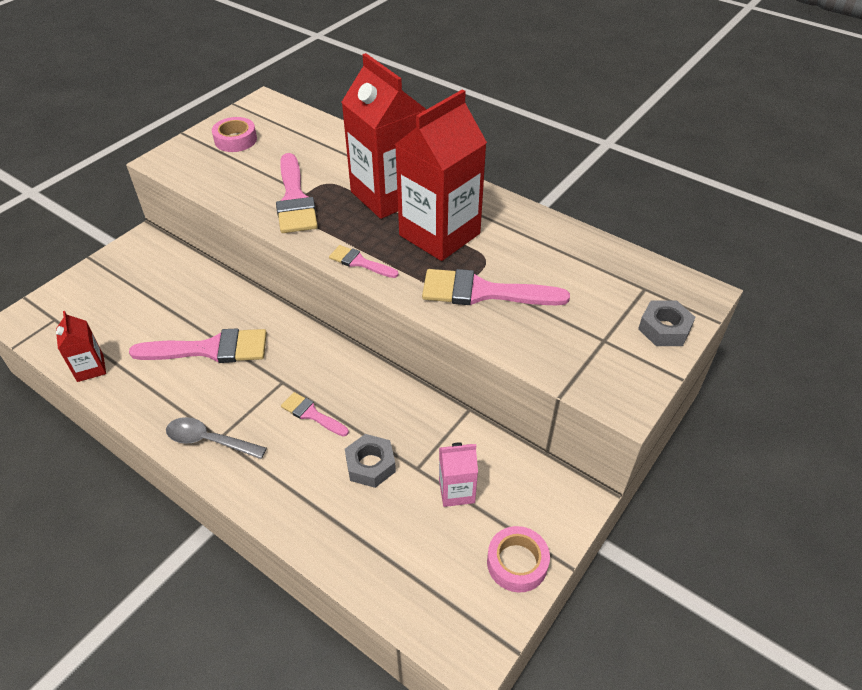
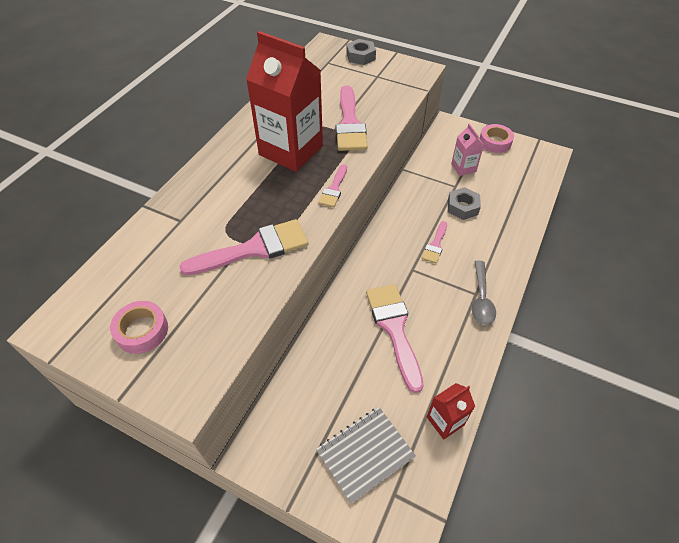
camera: 100 degrees left, 5 degrees up
(98, 306) = (365, 454): none -> grey notebook
(388, 195) = (242, 186): red carton -> none

